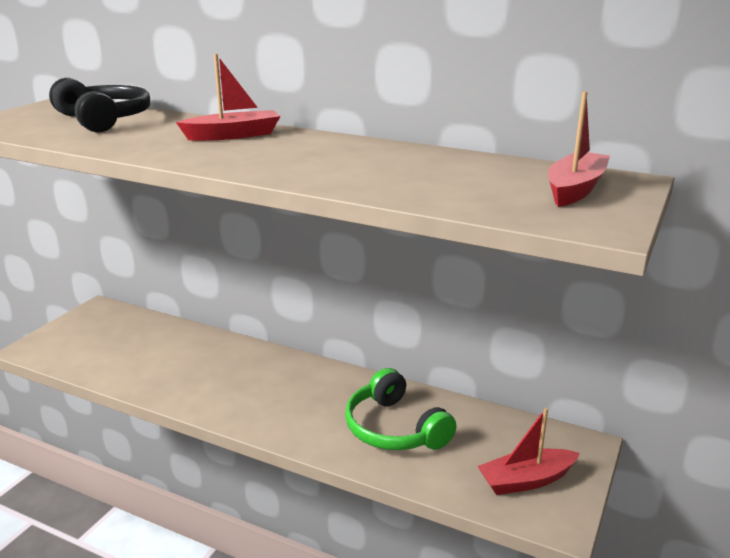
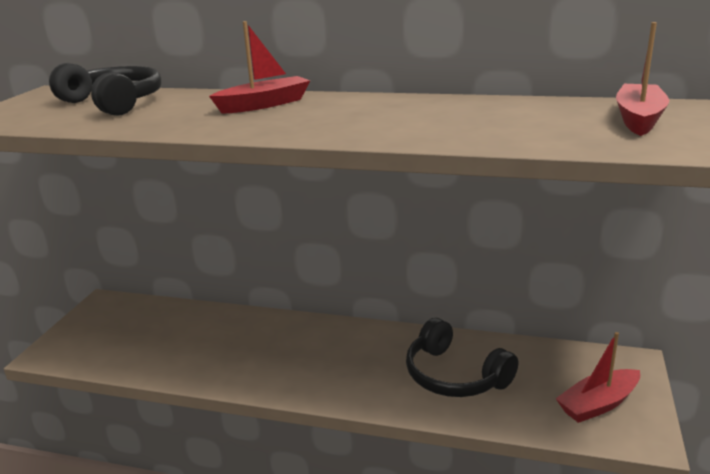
camera: 10 degrees left, 0 degrees up
(394, 429) = (454, 376): green headphones -> black headphones

